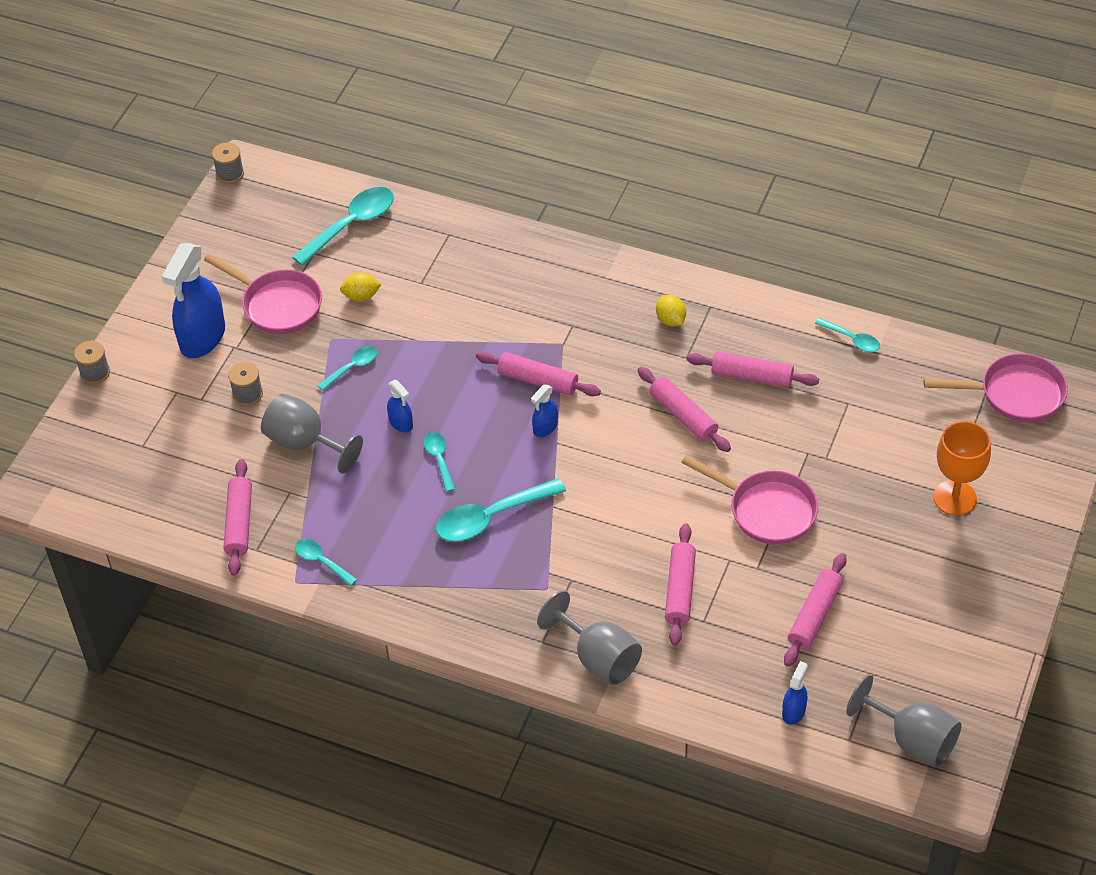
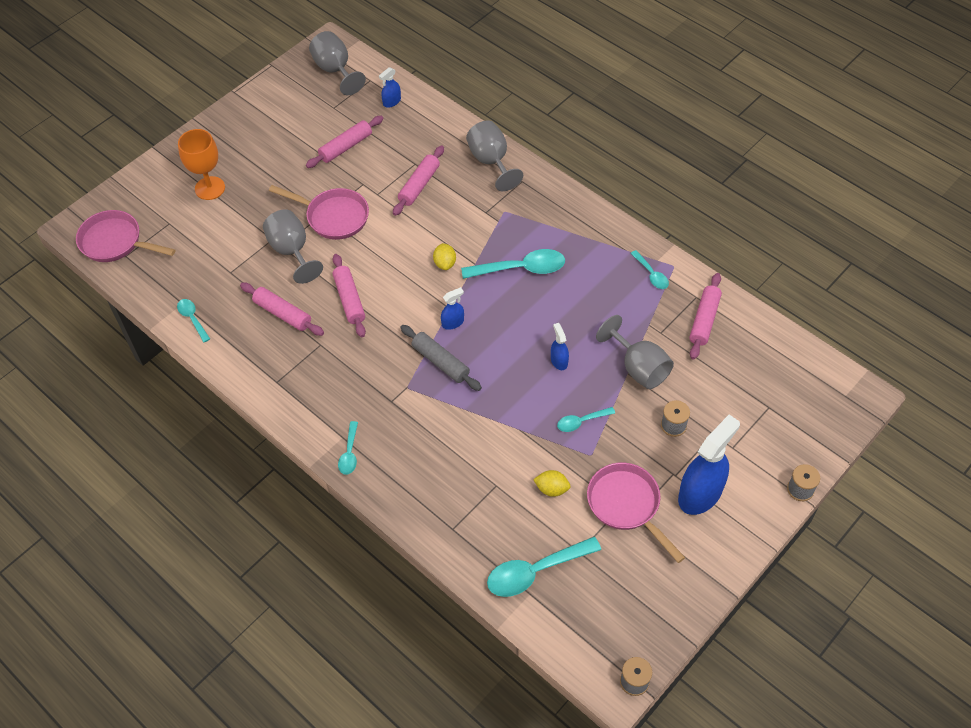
camera: 160 degrees left, 5 degrees up
(439, 459) = (541, 323): turquoise spoon -> turquoise spoon (349, 453)
(538, 380) = (440, 362): pink rolling pin -> grey rolling pin
(670, 320) = (313, 380): yellow lemon -> yellow lemon (445, 263)
(767, 510) = (333, 217): pink pan -> pink pan turned 150 degrees clockwise
(790, 450) = (292, 251): none -> grey goblet

